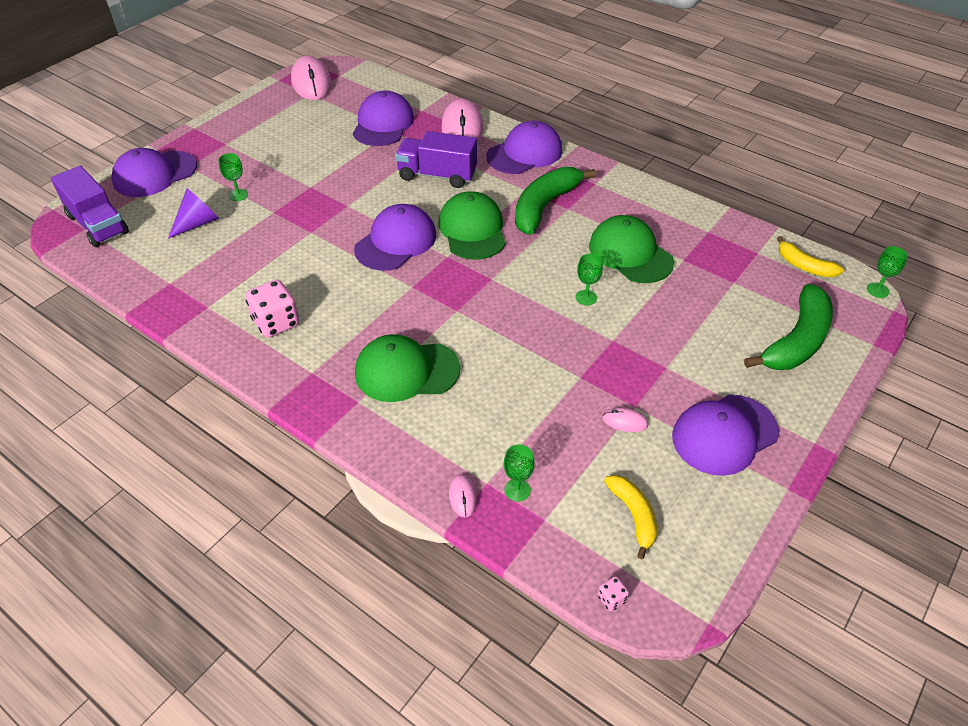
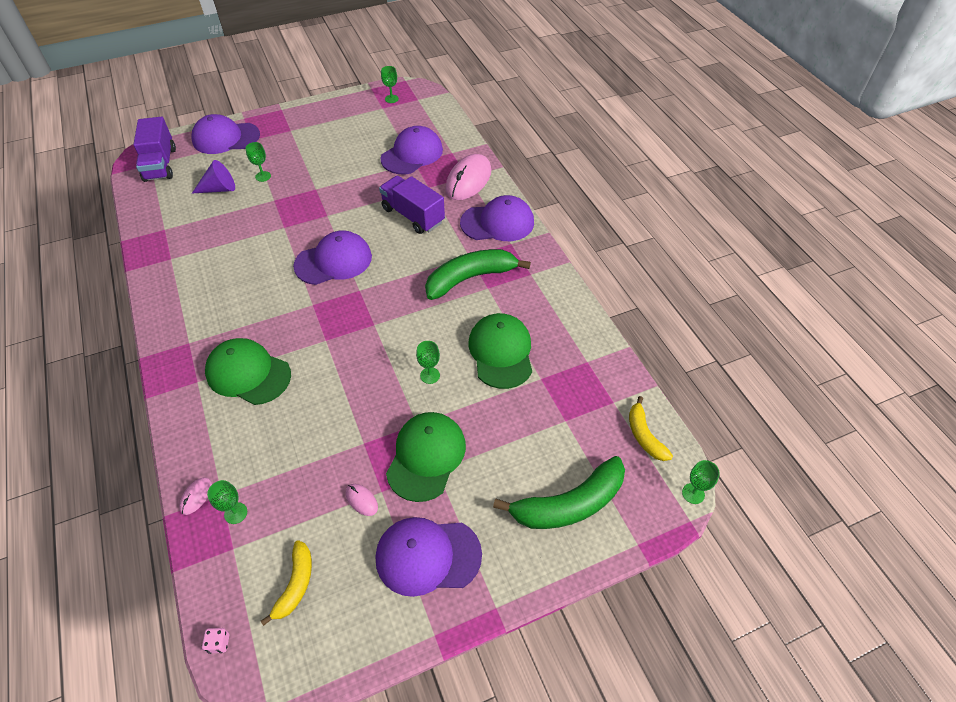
camera: 30 degrees right, 5 degrees up
(276, 323) = (200, 292): pink dice -> none
(311, 82) = (391, 99): pink mouse -> green goblet
(472, 230) = (397, 275): green cap -> green cap (426, 457)

